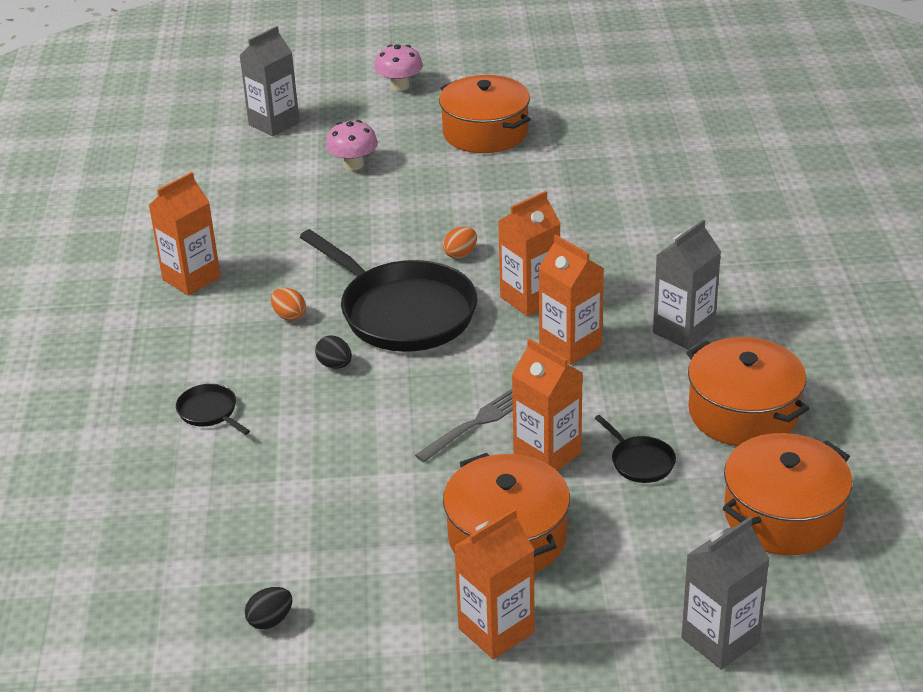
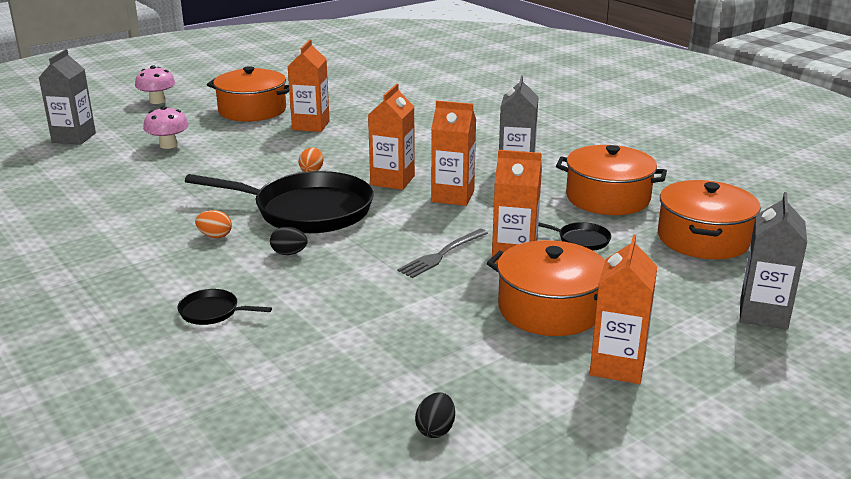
camera: 35 degrees left, 10 degrees down
(191, 278) = (99, 237): orange carton -> orange carton (311, 125)
(475, 424) = (441, 255): grey fork -> grey fork turned 150 degrees counterclockwise

